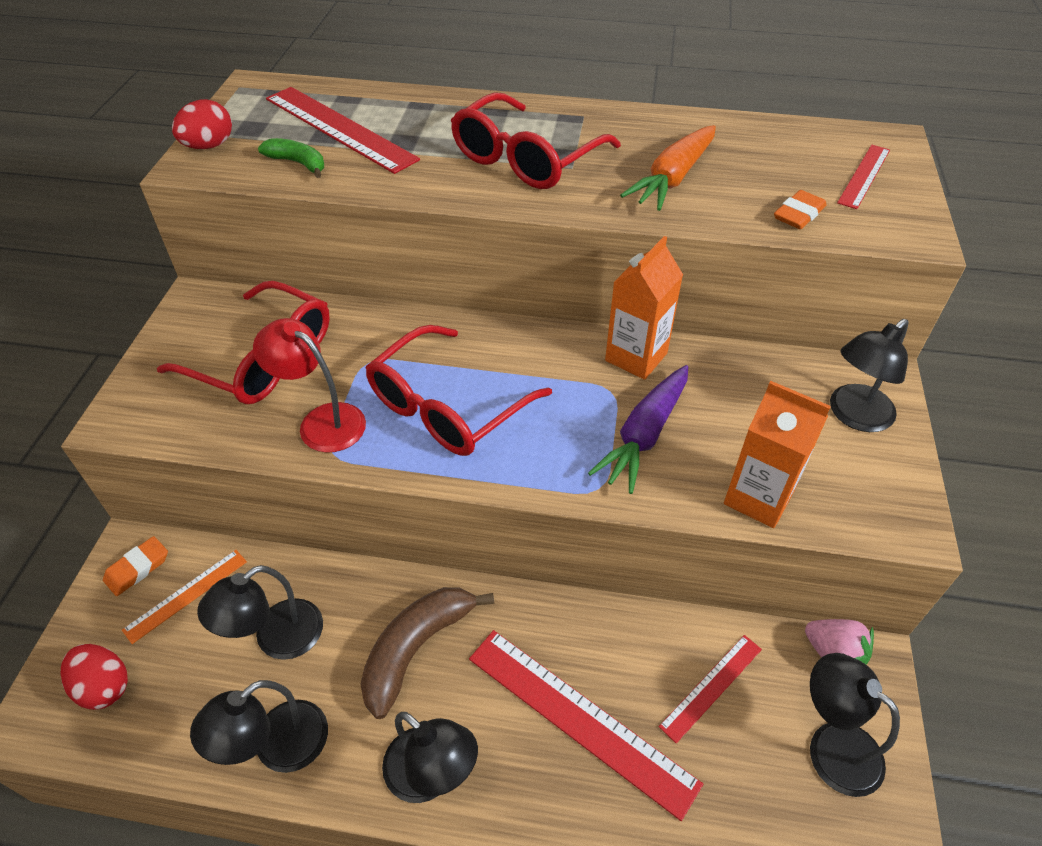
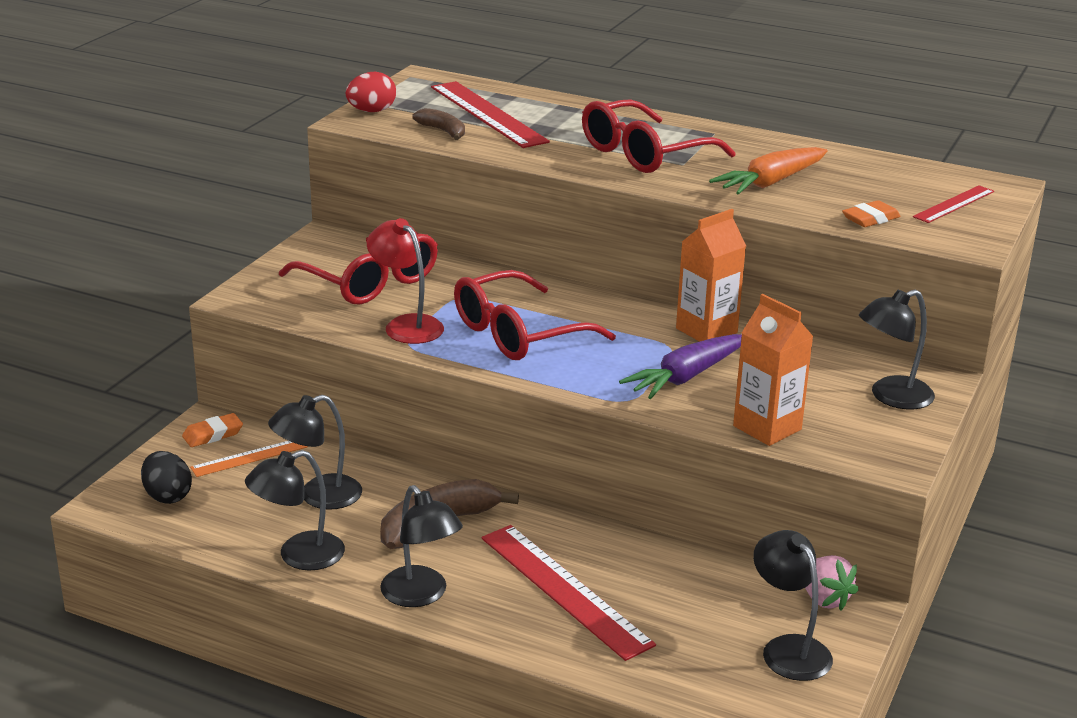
camera: 15 degrees right, 20 degrees down
(104, 686) = (167, 496): red egg -> black egg
(298, 163) = (443, 131): green banana -> brown banana
(711, 687) = (695, 595): red ruler -> none

